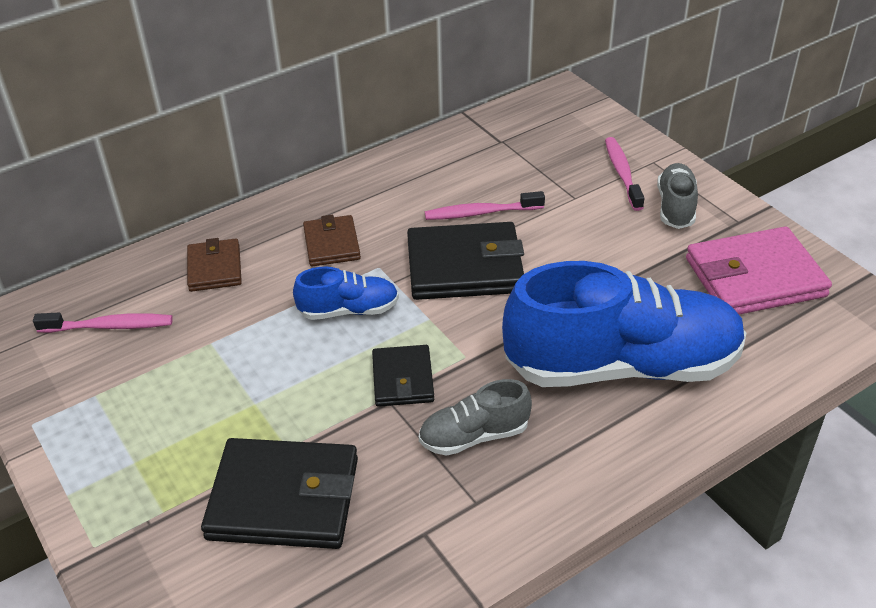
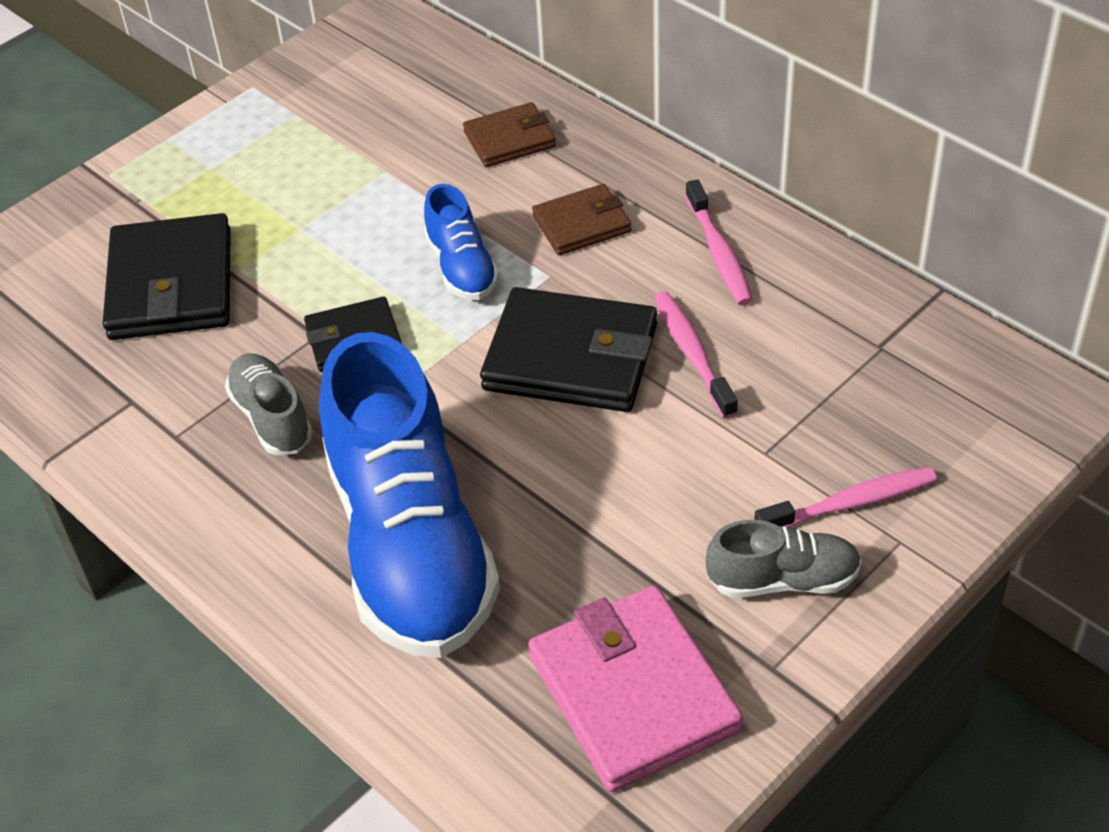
camera: 80 degrees right, 5 degrees up
(110, 326) = (396, 91): pink toothbrush -> pink toothbrush (719, 253)
(464, 266) = (571, 357): black wallet -> black wallet turned 60 degrees counterclockwise

